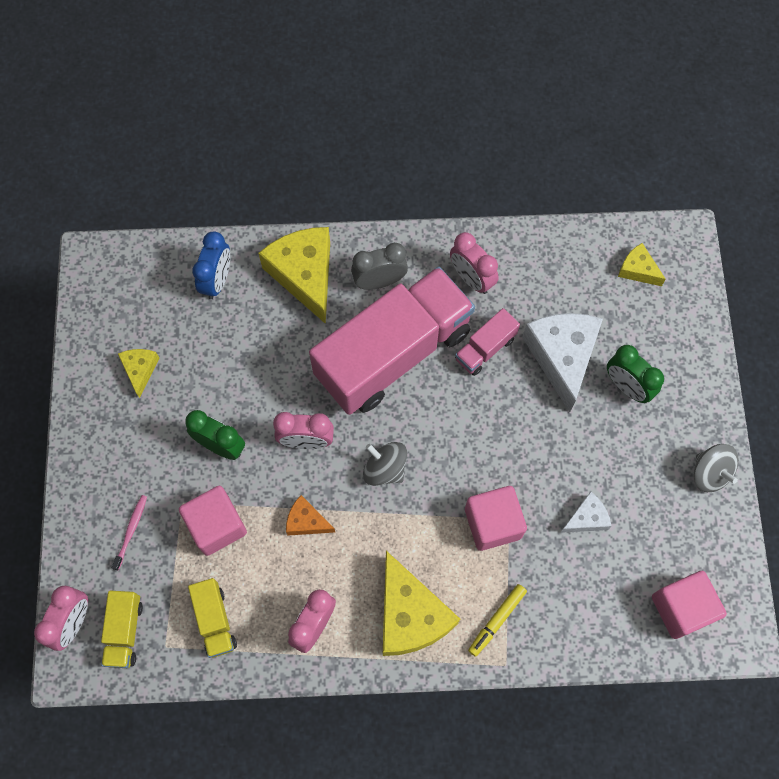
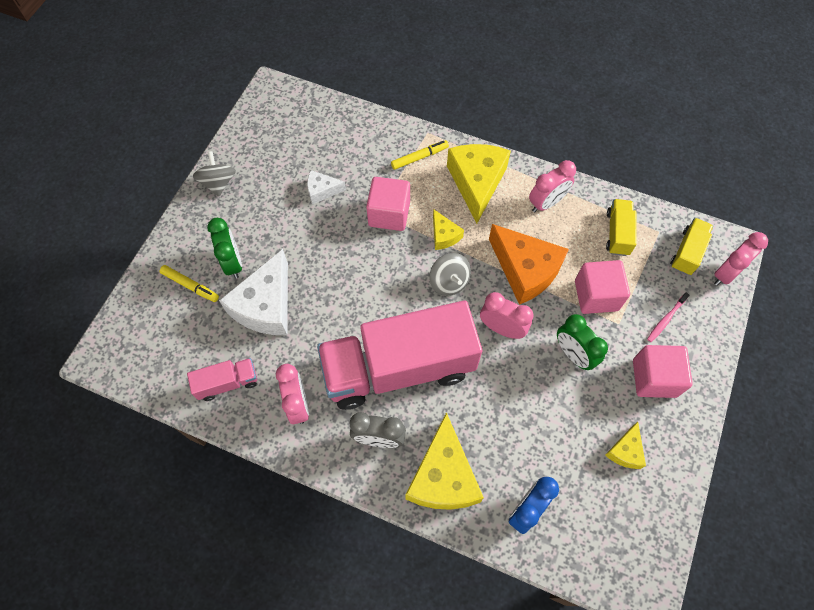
camera: 155 degrees left, 5 degrees down
(306, 521) = (525, 270): orange cheese -> orange cheese, size x2.00
(485, 349) = (322, 339): pink truck -> pink truck (227, 383)
(637, 270) = (158, 348): yellow cheese -> yellow cheese (444, 235)
(652, 343) = (190, 286): none -> yellow marker
(681, 608) = (296, 118): pink cube -> pink cube (654, 378)

